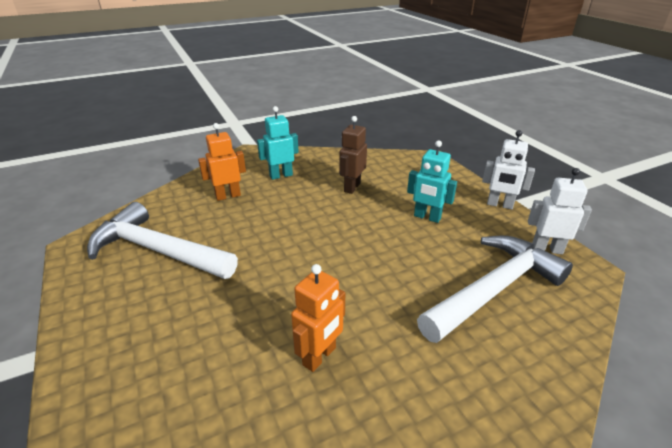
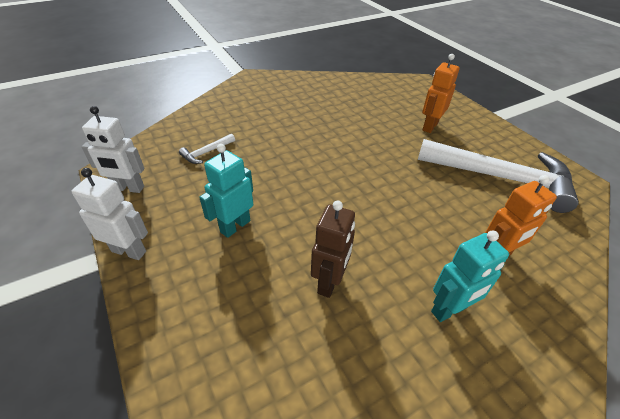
camera: 175 degrees right, 10 degrees up
(319, 356) = (335, 116): orange robot -> orange robot (429, 126)
(427, 217) = (235, 226): turquoise robot -> turquoise robot turned 75 degrees counterclockwise
(494, 289) = (206, 153): white hammer -> white hammer, size x0.40

